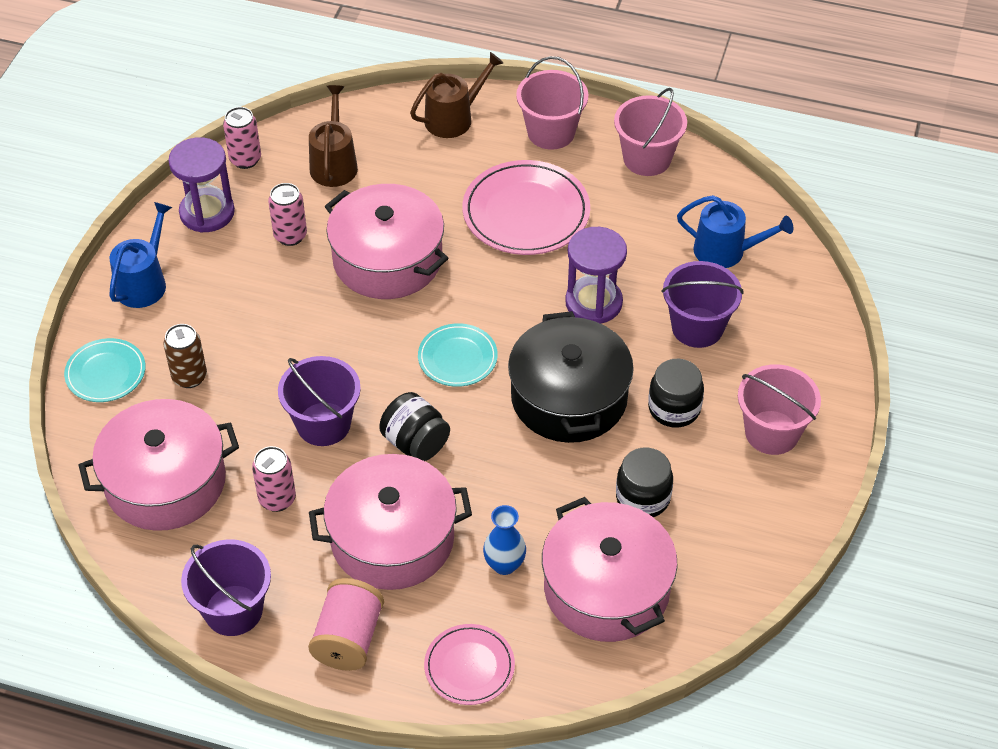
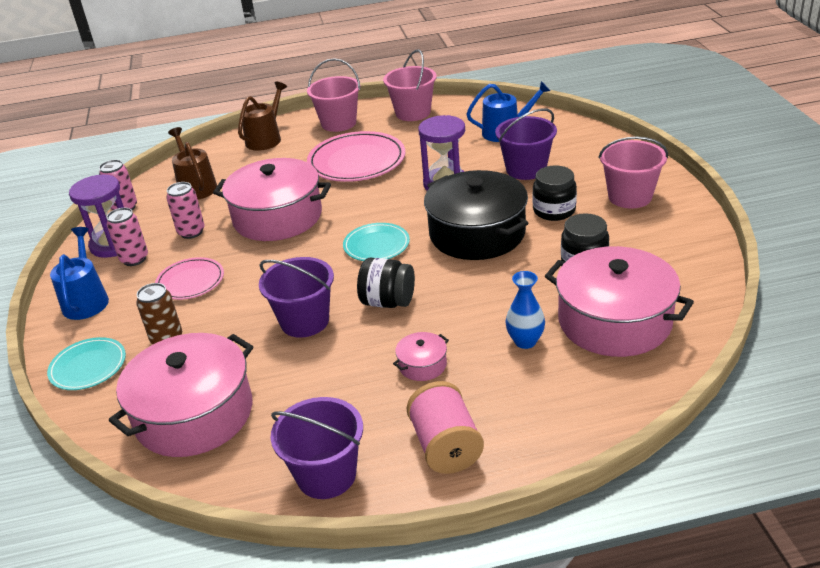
camera: 25 degrees left, 15 degrees down
(277, 499) = (304, 382): pink can -> pink can (134, 259)
(392, 538) = (422, 365): pink pot -> pink pot, size x0.42
(469, 667) = (563, 417): pink plate -> pink plate (190, 281)

